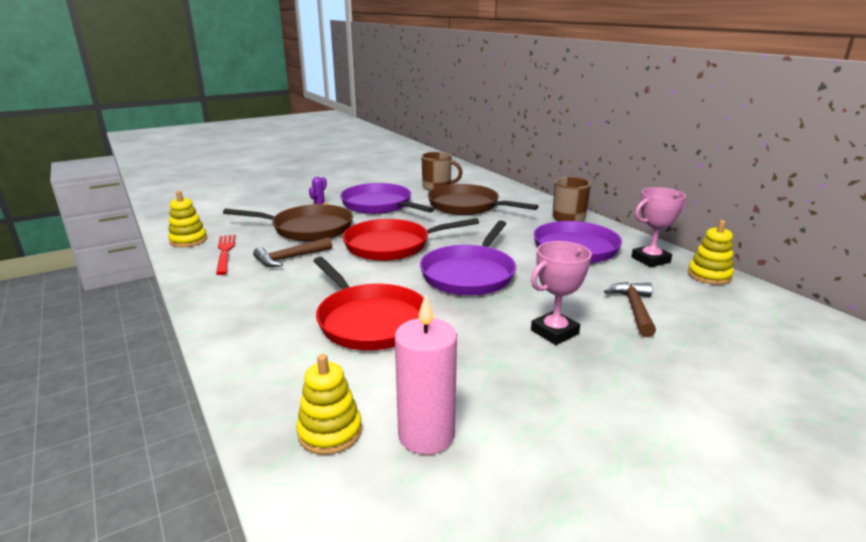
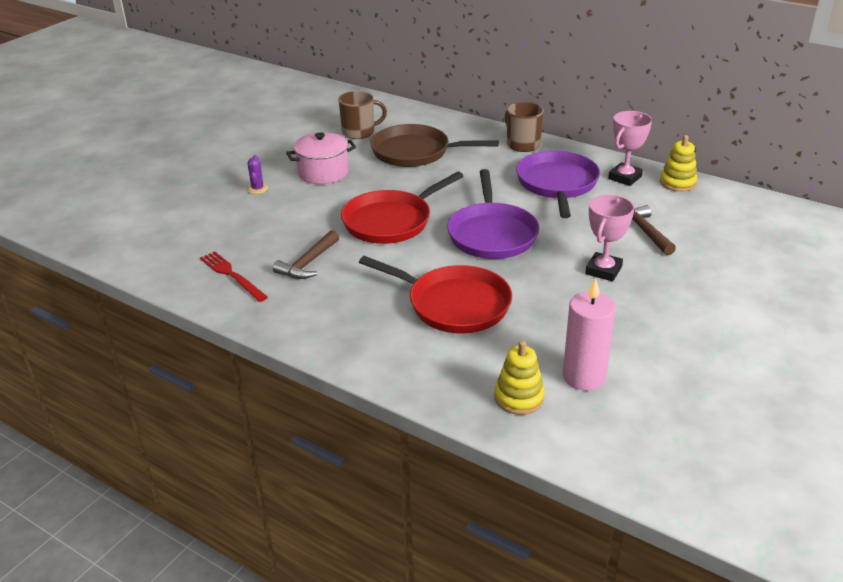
camera: 25 degrees left, 10 degrees up
(188, 240) = (170, 272): yellow stacking toy -> none
(308, 229) = (283, 223): brown pan -> none
(379, 205) = (323, 173): purple pan -> pink pot

